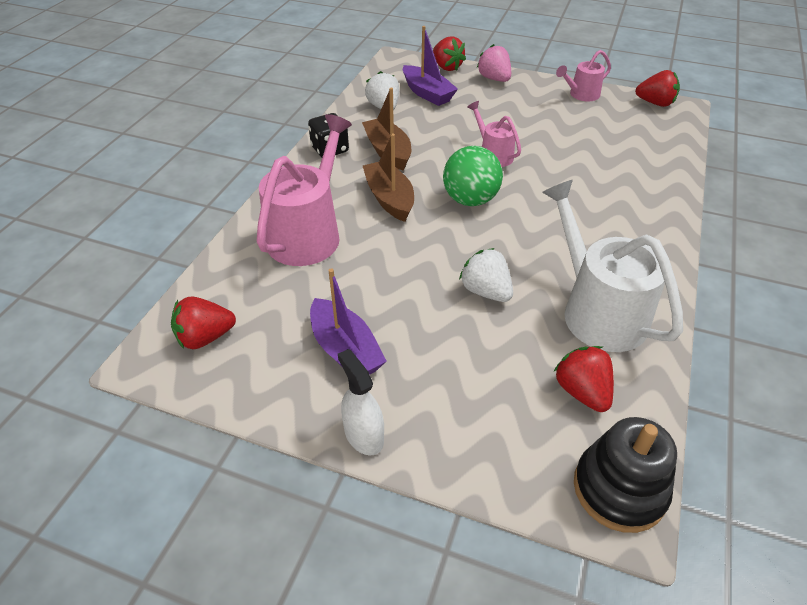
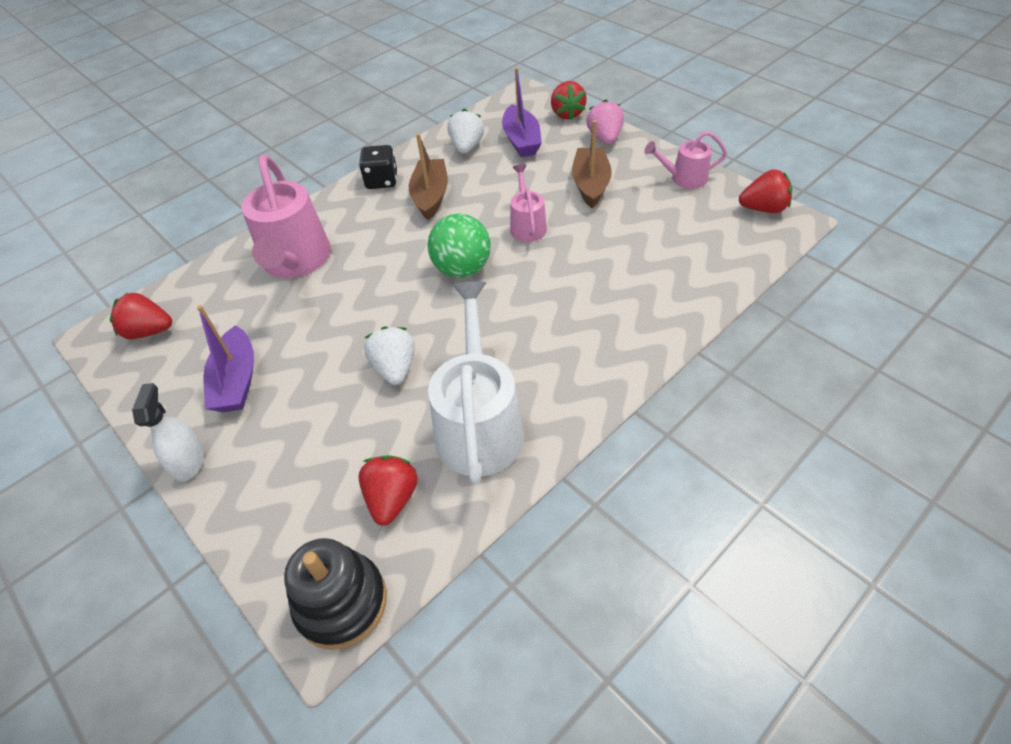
camera: 30 degrees right, 5 degrees up
(308, 233) = (296, 261): pink watering can -> pink watering can turned 120 degrees clockwise
(389, 199) = (391, 246): brown boat -> brown boat (590, 184)
(655, 103) = (763, 209): red strawberry -> red strawberry turned 45 degrees counterclockwise

